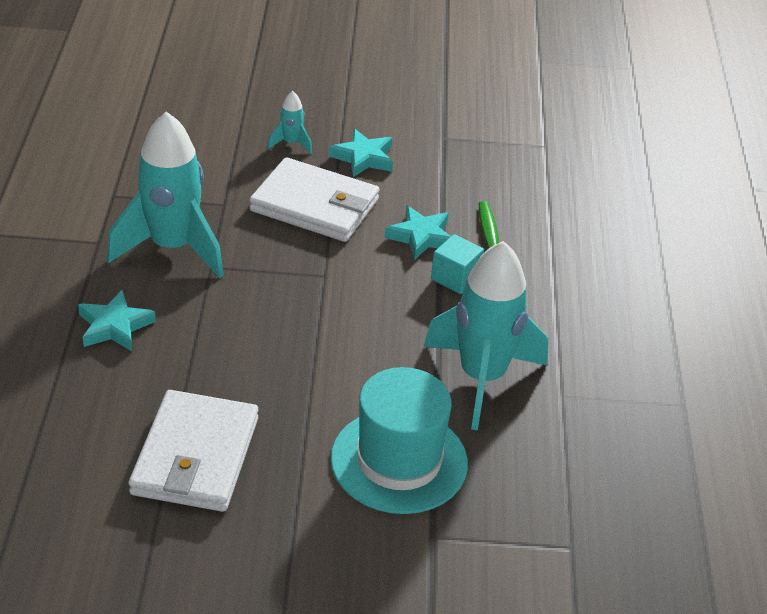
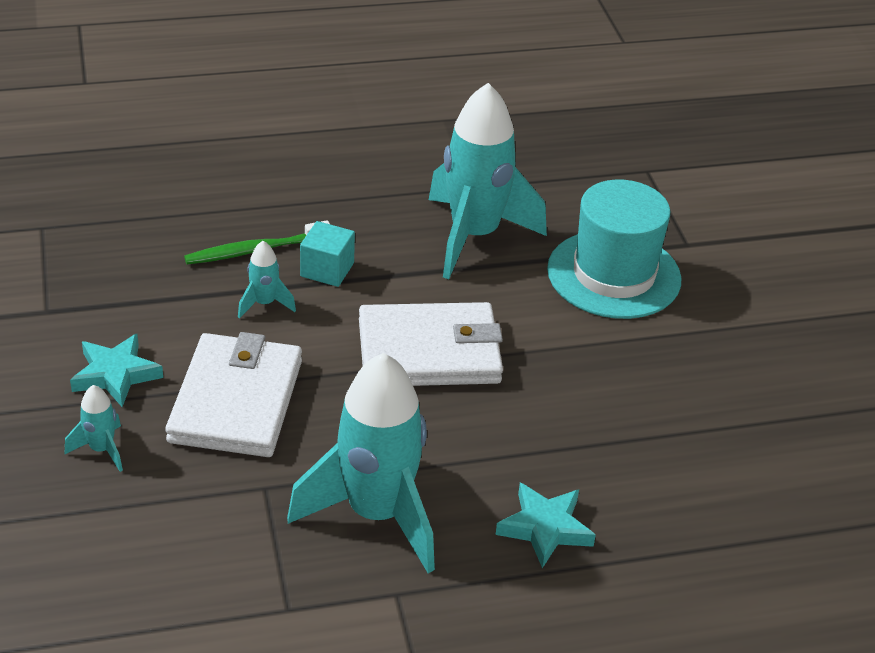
camera: 105 degrees left, 0 degrees up
(195, 456) = (694, 411): white wallet -> white wallet (429, 351)
(421, 237) = (264, 303): turquoise star -> turquoise rocket

